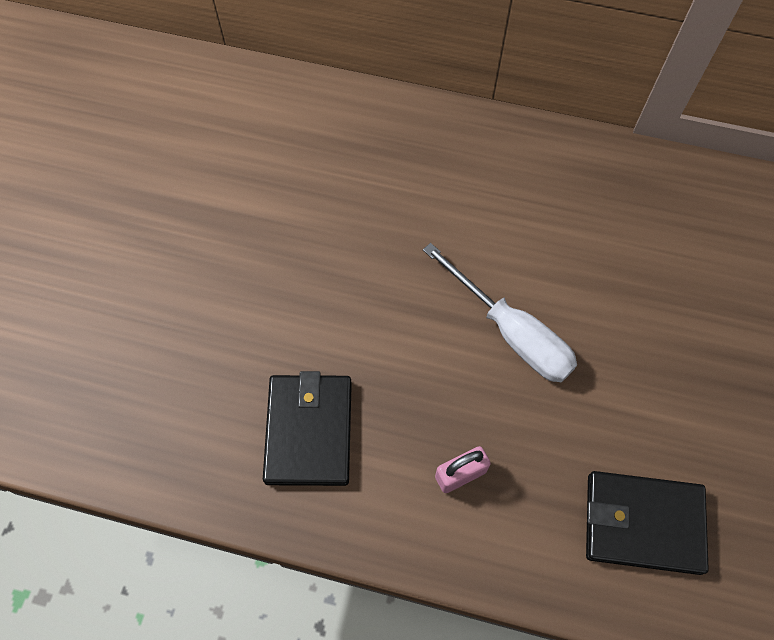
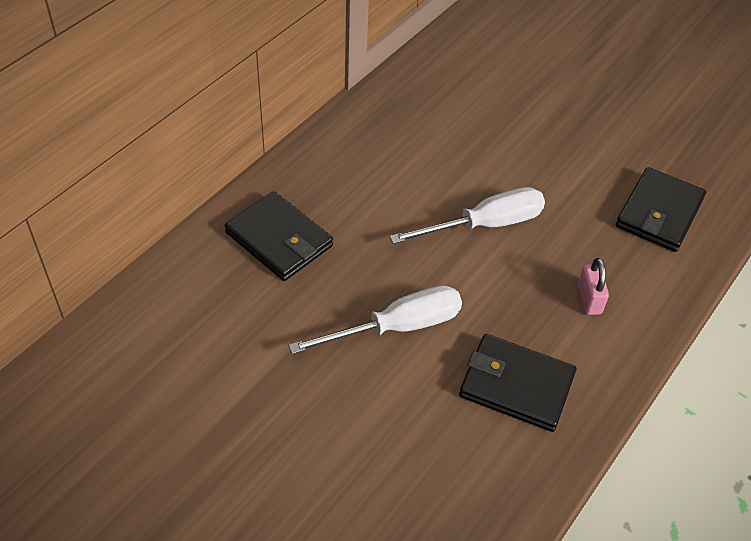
camera: 70 degrees left, 15 degrees down
(331, 296) = (397, 327): none -> white screwdriver
(389, 157) = (279, 239): none -> black wallet

